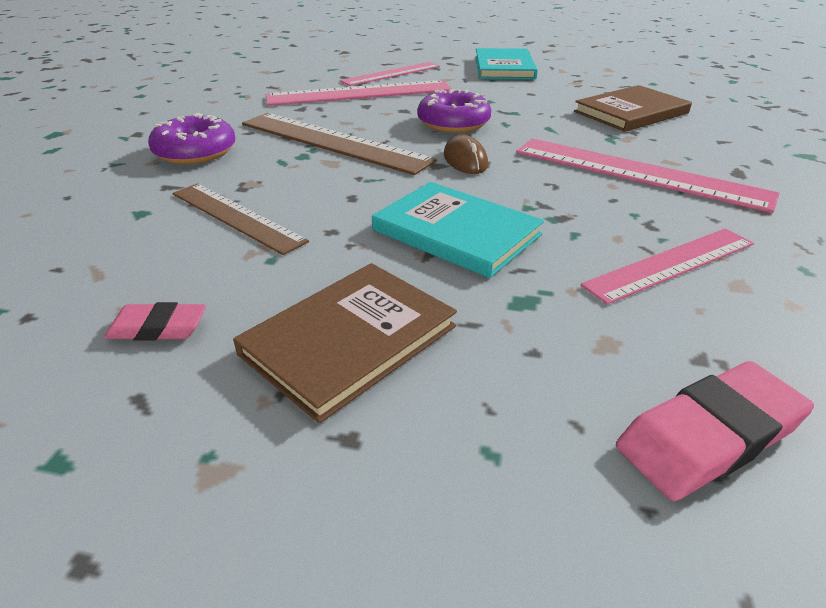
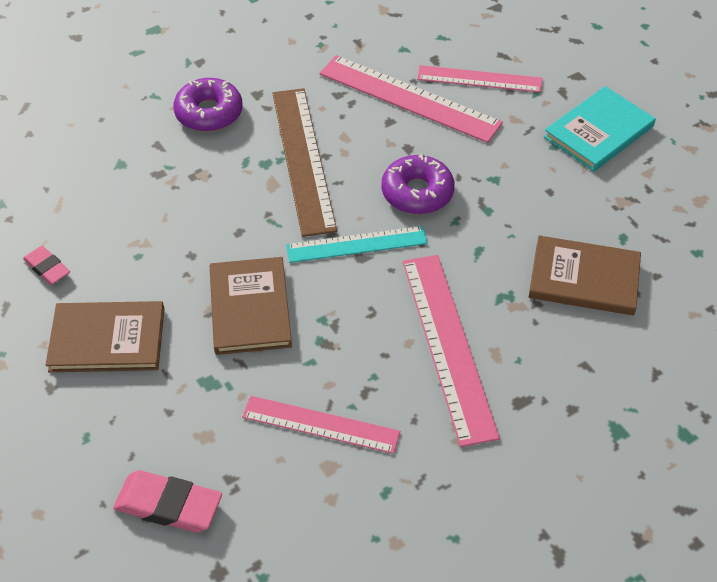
camera: 45 degrees right, 15 degrees up
(236, 217) = (160, 204): brown ruler -> none
(456, 232) = (250, 308): turquoise book -> brown book
(465, 160) = (356, 244): brown mouse -> turquoise ruler

